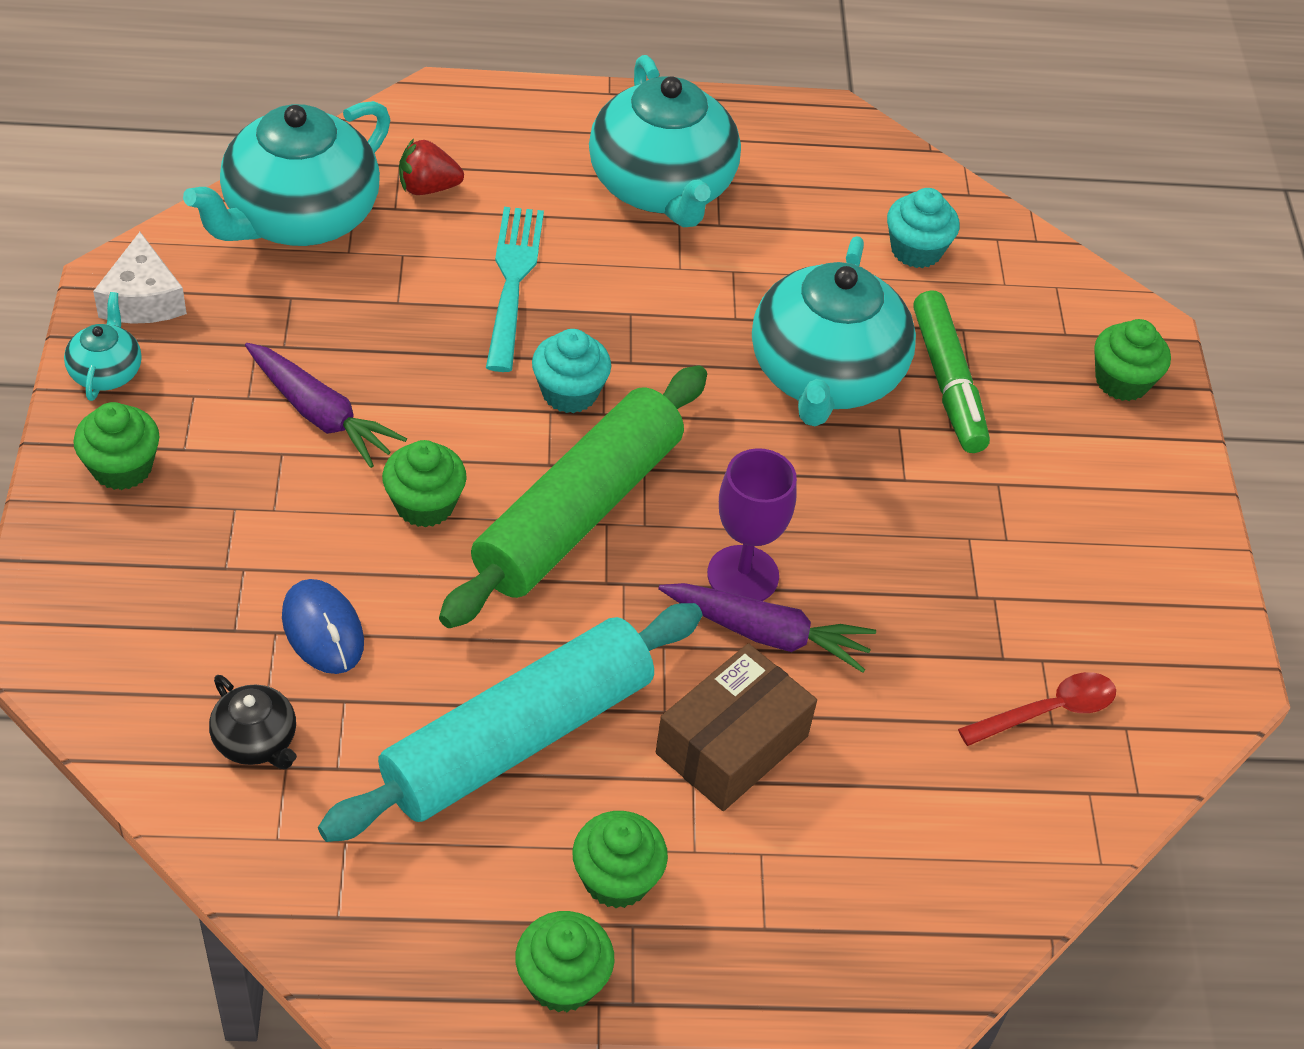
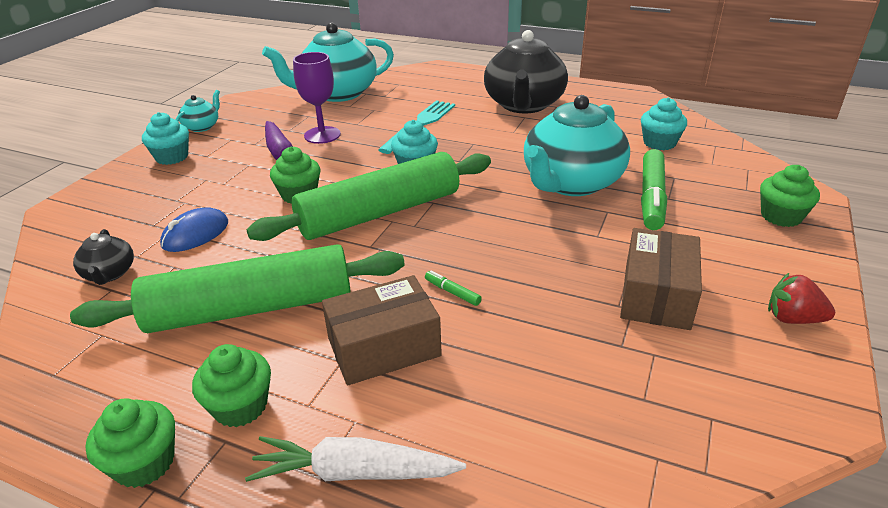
camera: 30 degrees right, 15 degrees down
(122, 468) = (172, 157): green cupcake -> turquoise cupcake
(143, 299) = (243, 108): white cheese -> none
(323, 630) = (195, 234): blue mouse -> blue mouse turned 45 degrees clockwise
(428, 188) = (405, 92): red strawberry -> red strawberry (793, 319)
(518, 738) = (251, 308): turquoise rolling pin -> green rolling pin
(662, 188) = (524, 105): turquoise teapot -> black teapot
(743, 575) = (457, 260): purple goblet -> purple goblet (322, 135)
(767, 634) = (452, 292): purple carrot -> green marker
(799, 911) = (354, 472): none -> white carrot
(1015, 568) = (656, 295): none -> brown box
(1048, 711) = (644, 389): red spoon -> none

